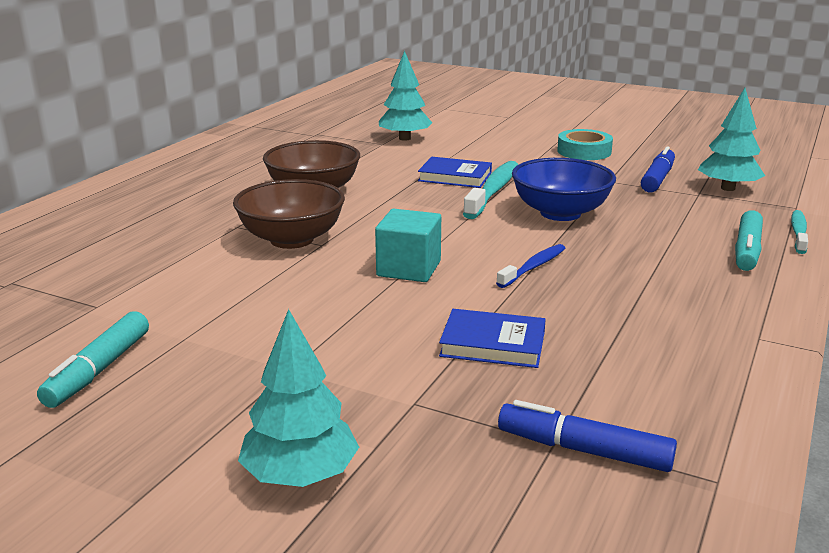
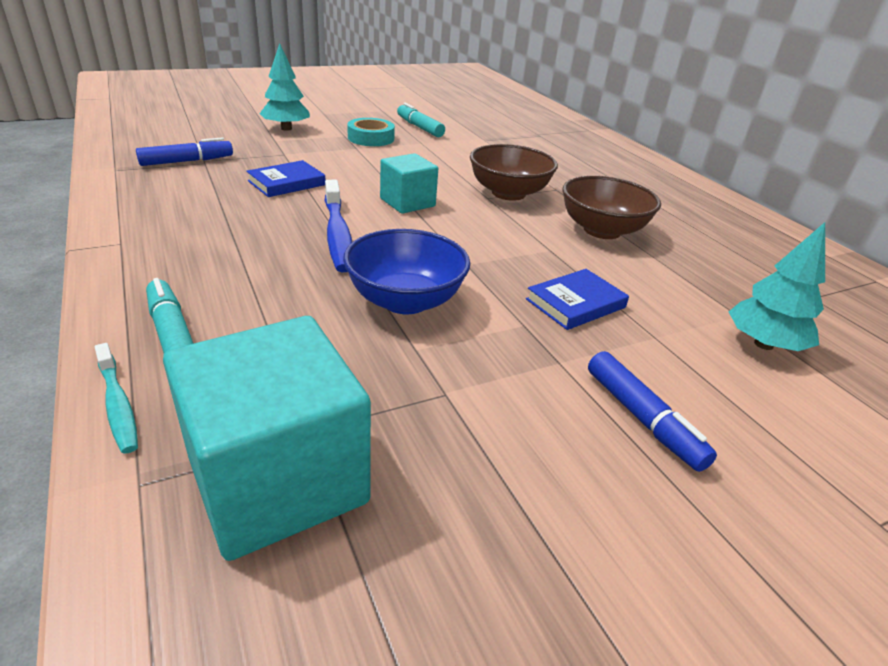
camera: 125 degrees right, 10 degrees up
(493, 191) = (508, 301): turquoise toothbrush -> none
(533, 267) = (337, 234): blue toothbrush -> blue toothbrush, size x1.65
(584, 151) = (585, 462): turquoise tape -> turquoise tape (371, 138)
(657, 179) = (398, 441): blue marker -> blue marker (642, 418)
(728, 188) = (278, 480): turquoise tree -> turquoise cube

